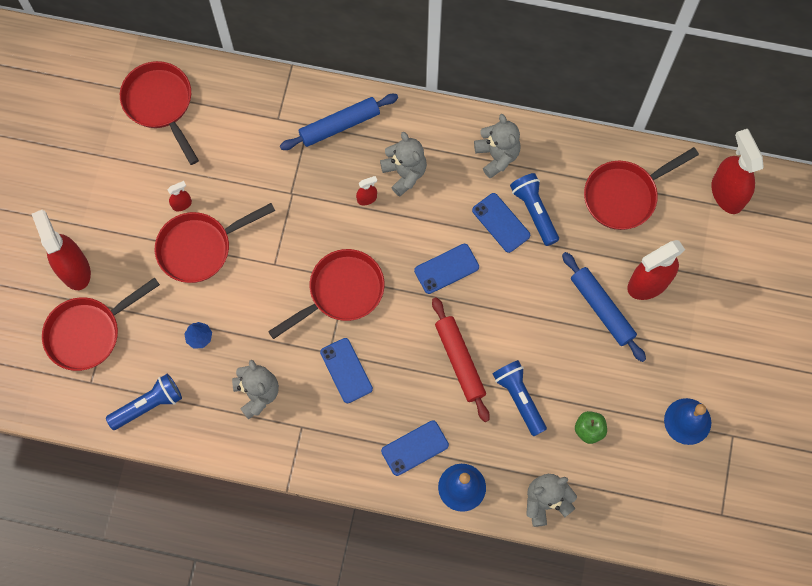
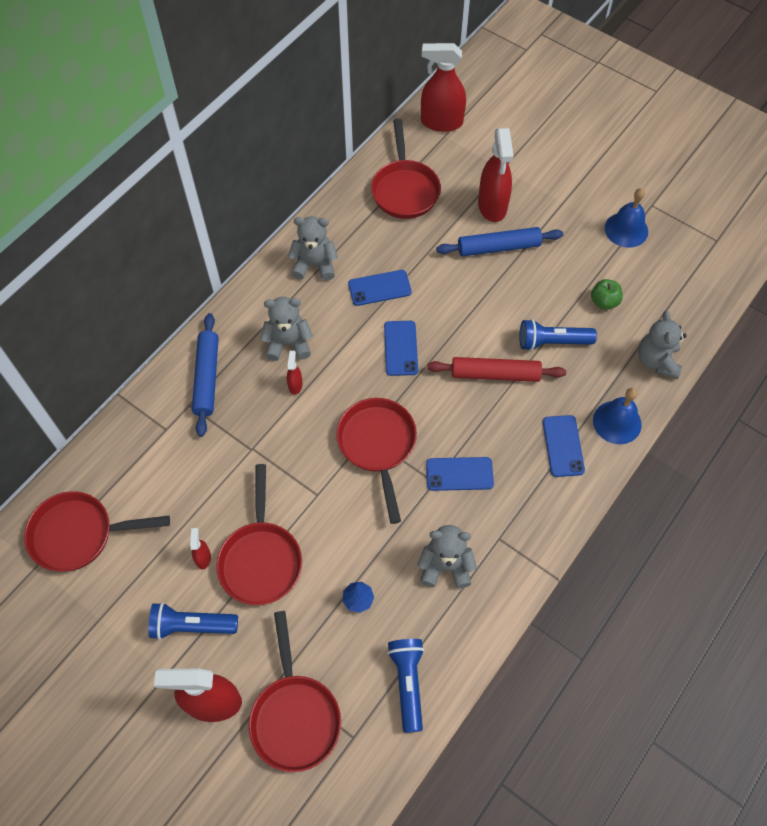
camera: 65 degrees left, 10 degrees down
(534, 211) = (383, 259): blue flashlight -> blue flashlight (192, 626)

